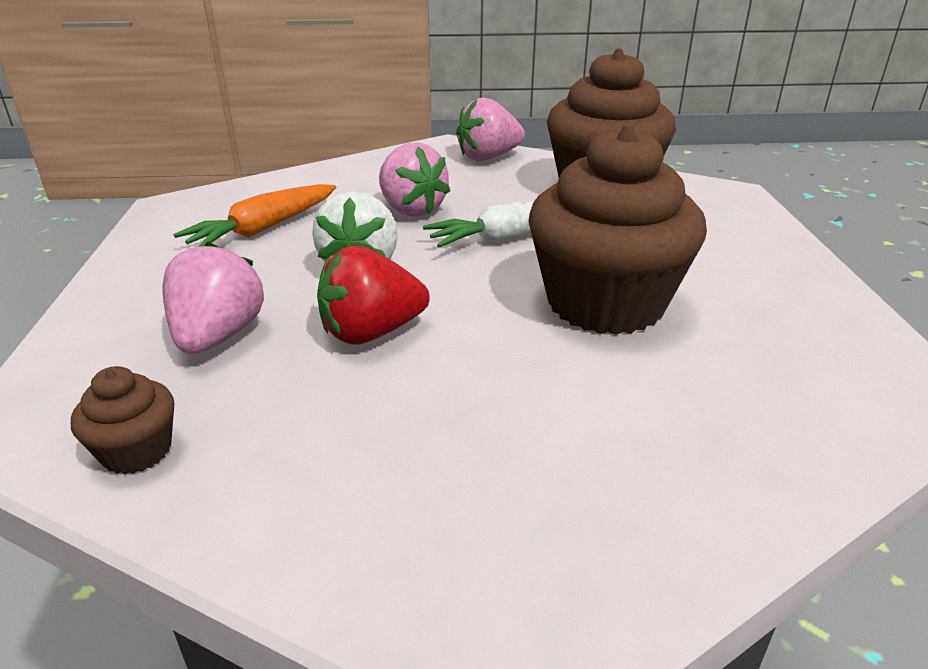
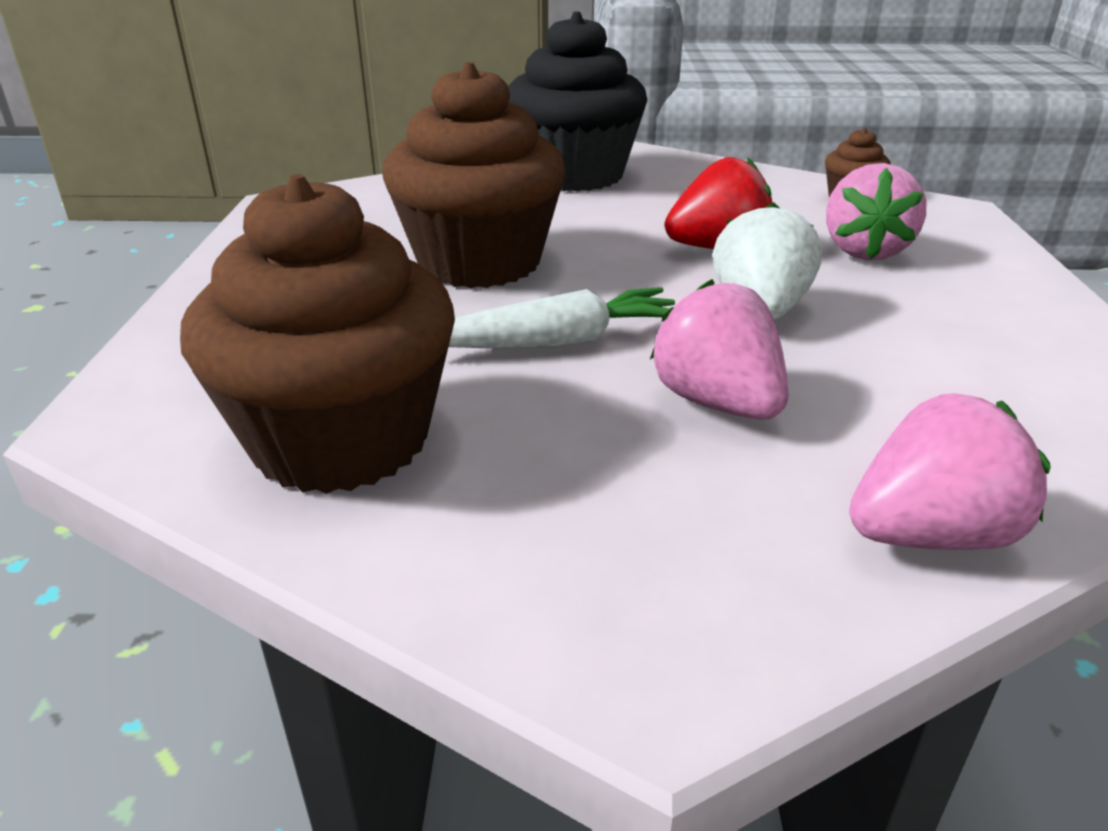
camera: 175 degrees left, 0 degrees up
(263, 229) = (945, 373): orange carrot -> none
(488, 157) = (549, 584): pink strawberry -> pink strawberry (930, 535)
(562, 499) = (574, 175): none -> black cupcake

